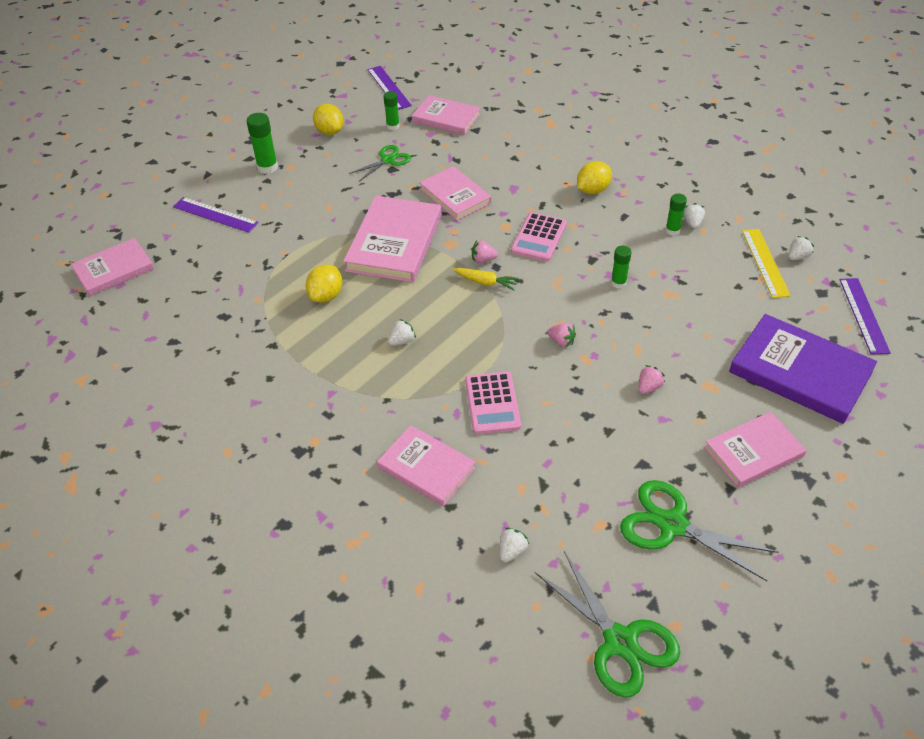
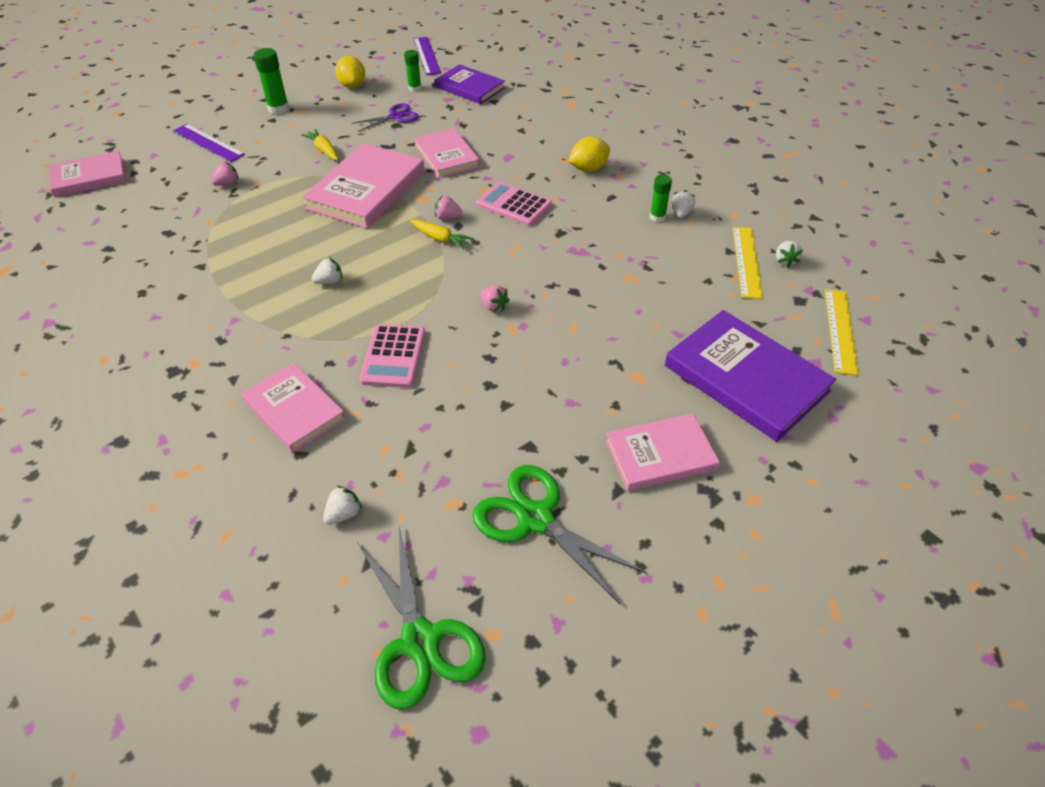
camera: 10 degrees right, 0 degrees up
(326, 296) = (275, 228): yellow lemon -> none
(333, 206) = (323, 150): none -> yellow carrot
(388, 160) = (396, 117): green scissors -> purple scissors
(446, 118) = (469, 87): pink book -> purple book
(539, 237) = (514, 205): pink calculator -> pink calculator turned 90 degrees clockwise
(618, 283) = (579, 259): green glue stick -> none
(648, 387) = (568, 367): pink strawberry -> pink strawberry (227, 183)
(797, 257) = (785, 261): white strawberry -> white strawberry turned 120 degrees clockwise
(864, 315) = (840, 330): purple ruler -> yellow ruler

